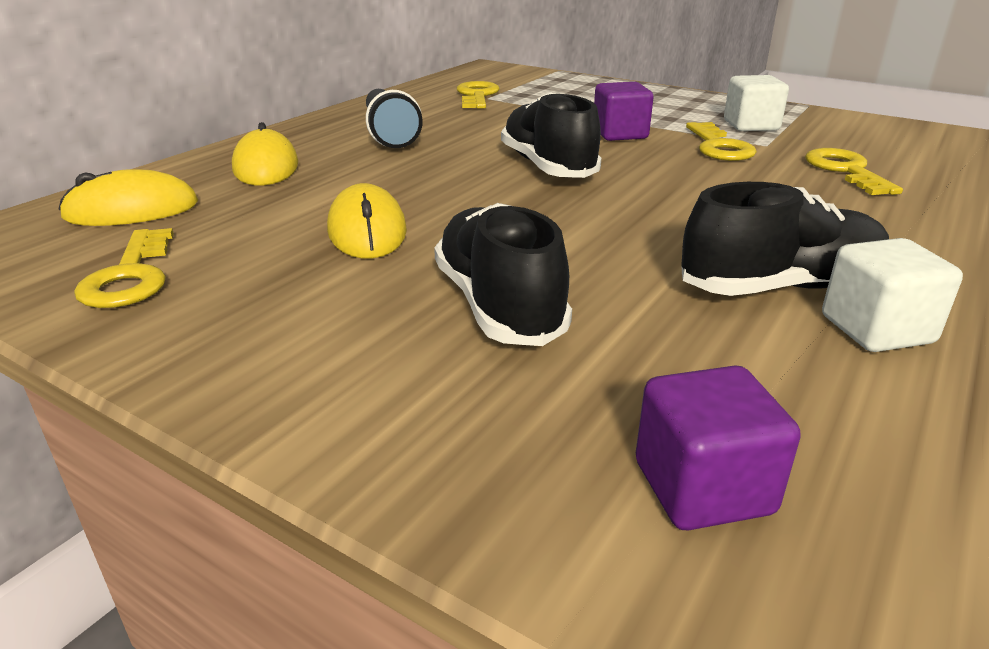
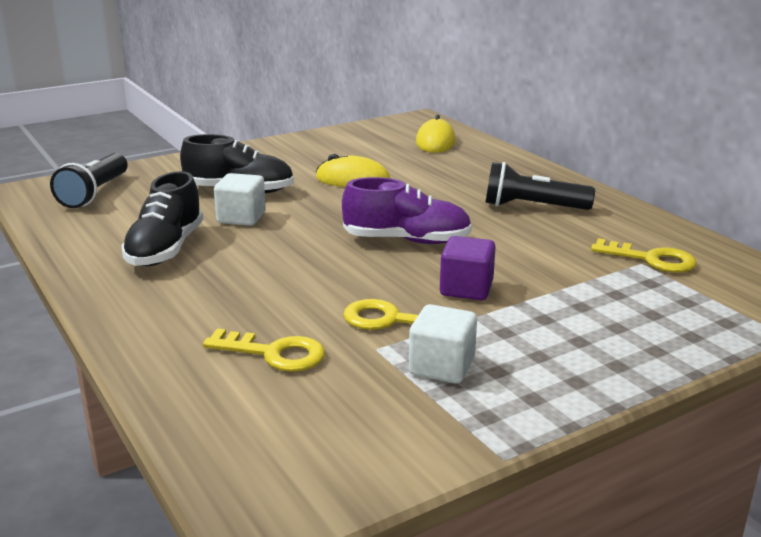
camera: 115 degrees right, 5 degrees down
(130, 276) = (352, 140): yellow key -> none
(266, 167) = (483, 169): yellow mouse -> none
(548, 167) = (407, 240): black shoe -> purple shoe
(703, 487) = (95, 193): purple cube -> black flashlight
(876, 329) = (104, 254): white cube -> white cube (241, 218)

